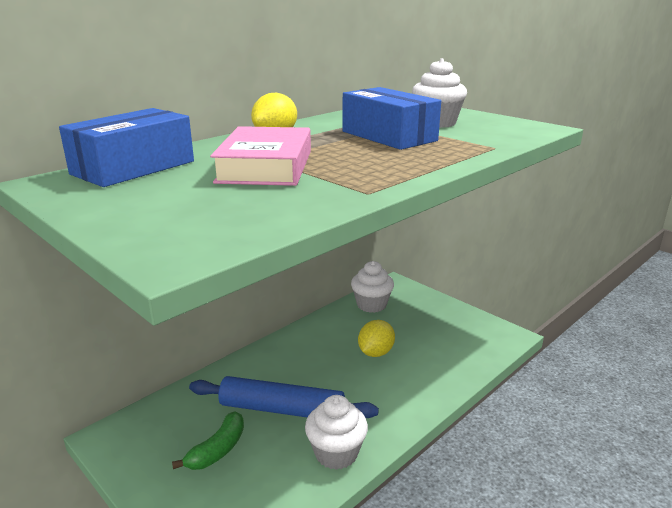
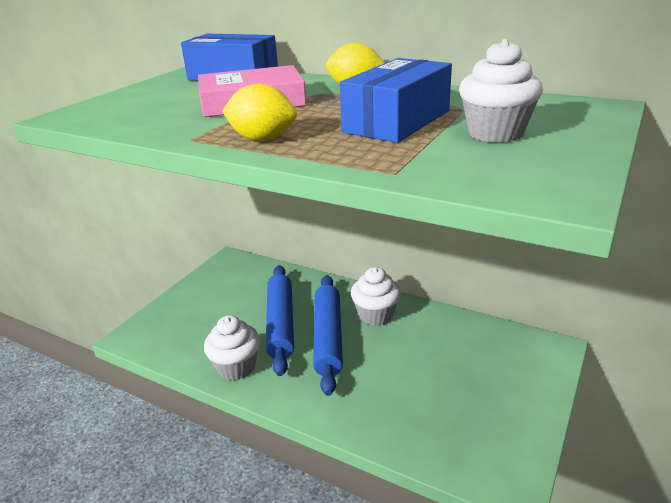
camera: 75 degrees right, 5 degrees up
(217, 450) = (227, 306): green banana -> none
(324, 382) = (328, 337): none -> blue rolling pin
(371, 305) = (486, 338): white cupcake -> white cupcake (376, 315)
(375, 353) = (392, 361): yellow lemon -> yellow lemon (262, 139)

